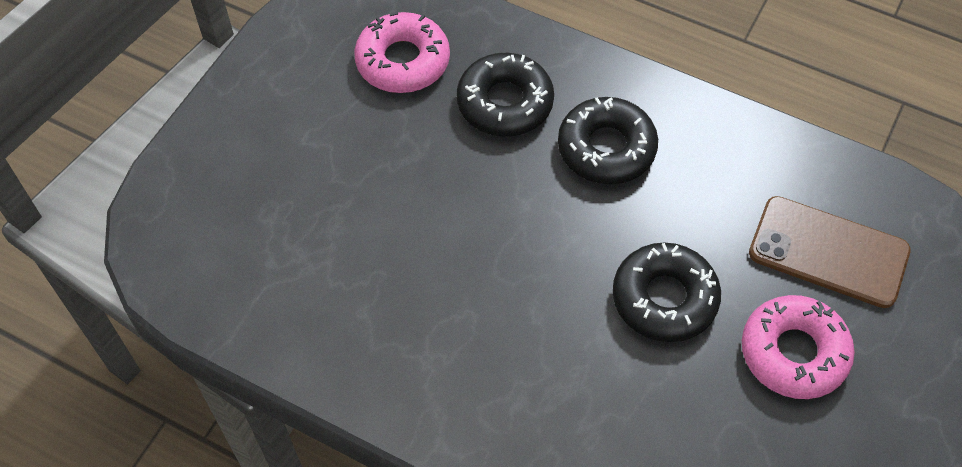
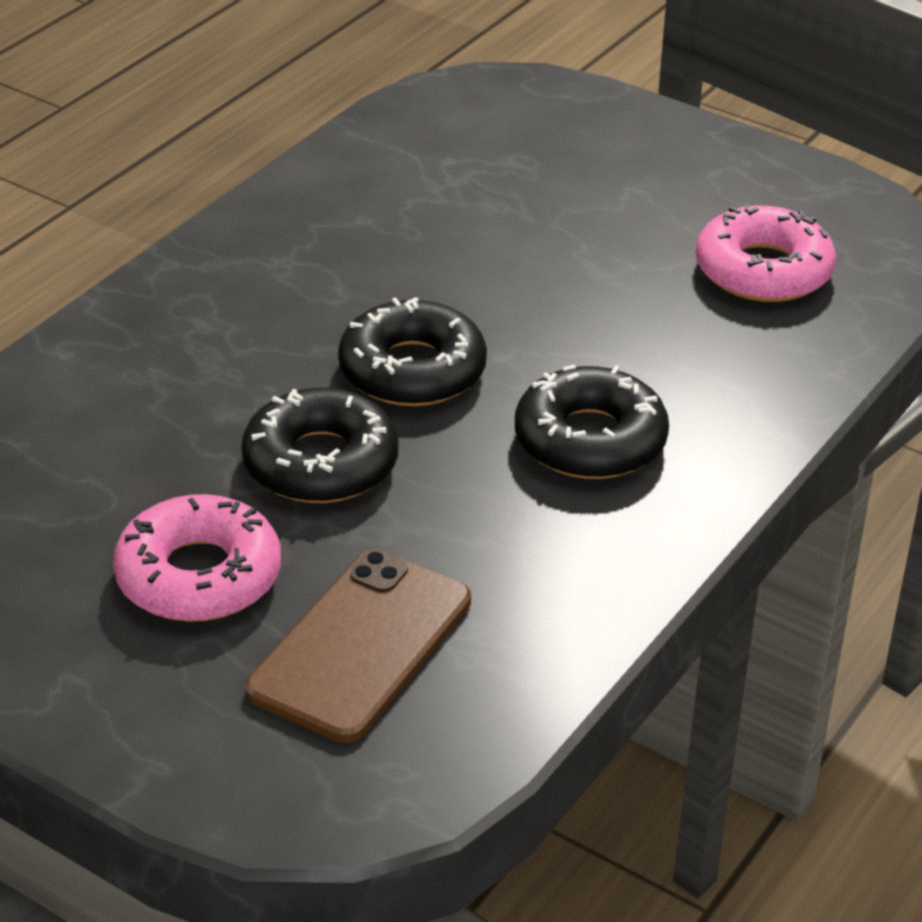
camera: 95 degrees right, 20 degrees down
(505, 103) = (683, 353): black donut -> black donut (412, 370)

